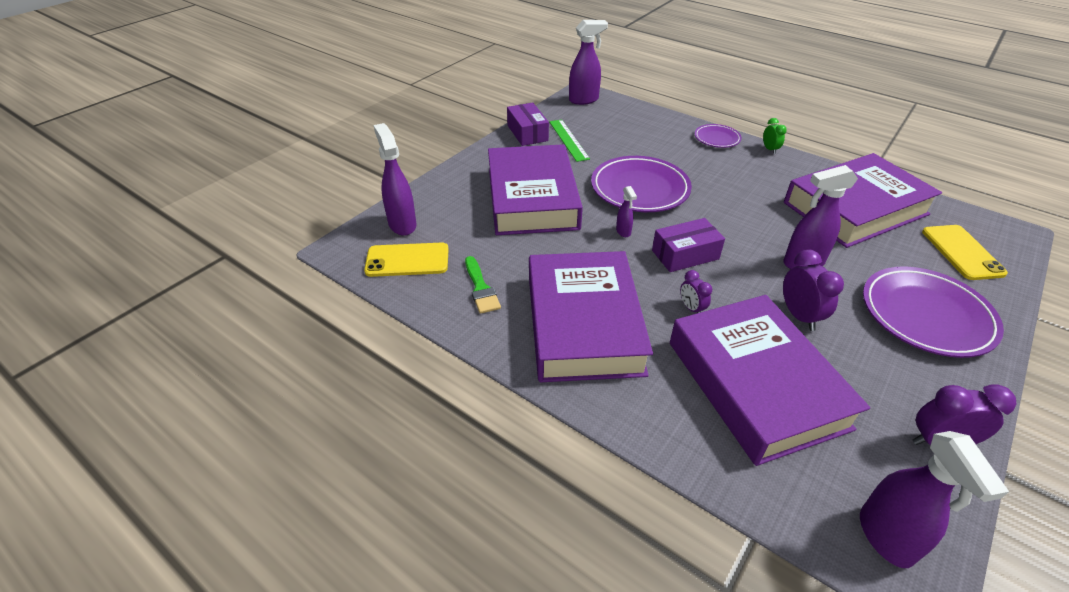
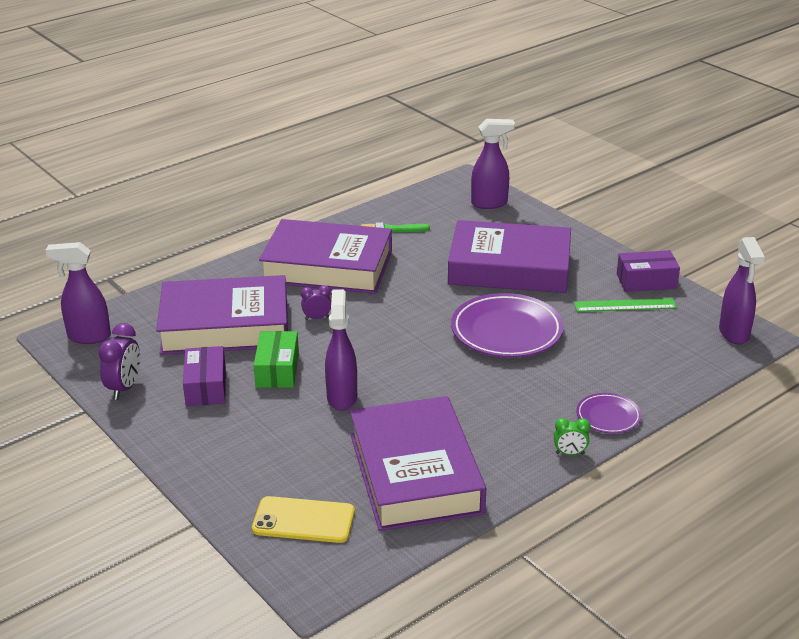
camera: 105 degrees right, 10 degrees down
(407, 260) = (439, 203): yellow phone -> none
(623, 232) = (435, 306): purple spray bottle -> none
(685, 255) = (386, 332): purple box -> purple box (206, 387)
(799, 316) = (277, 370): purple clock -> green box
(926, 315) = (235, 444): purple plate -> none

